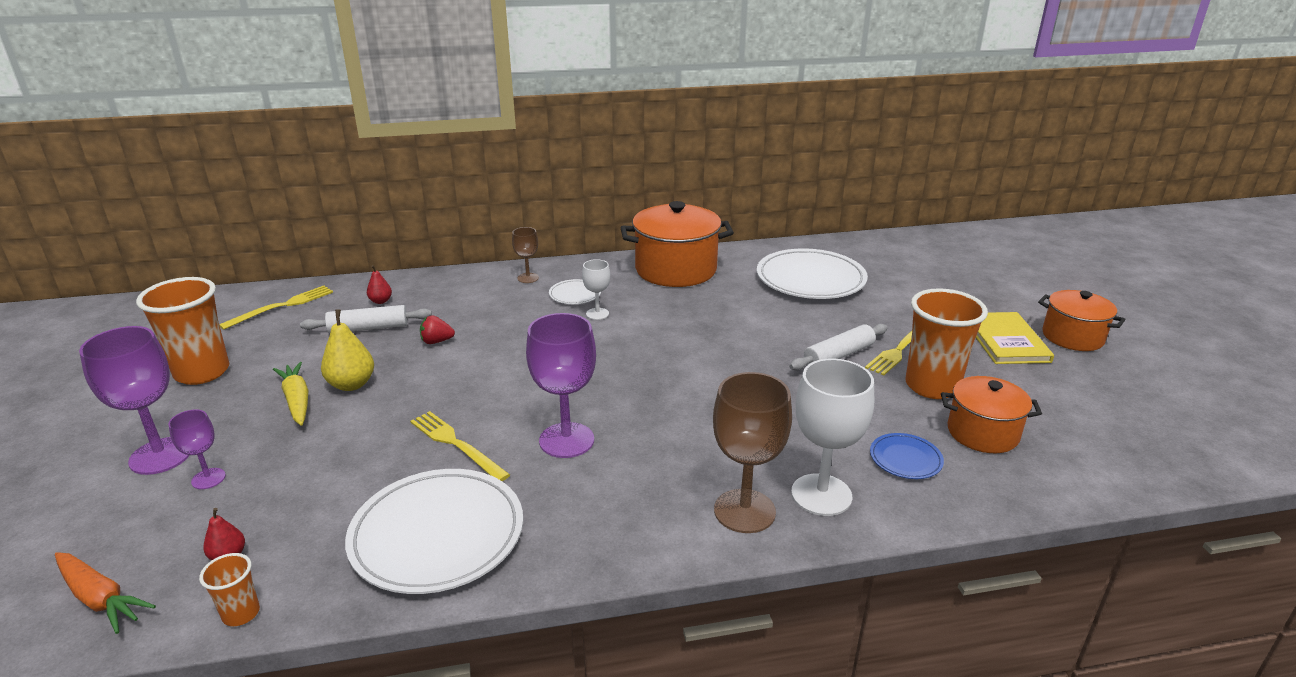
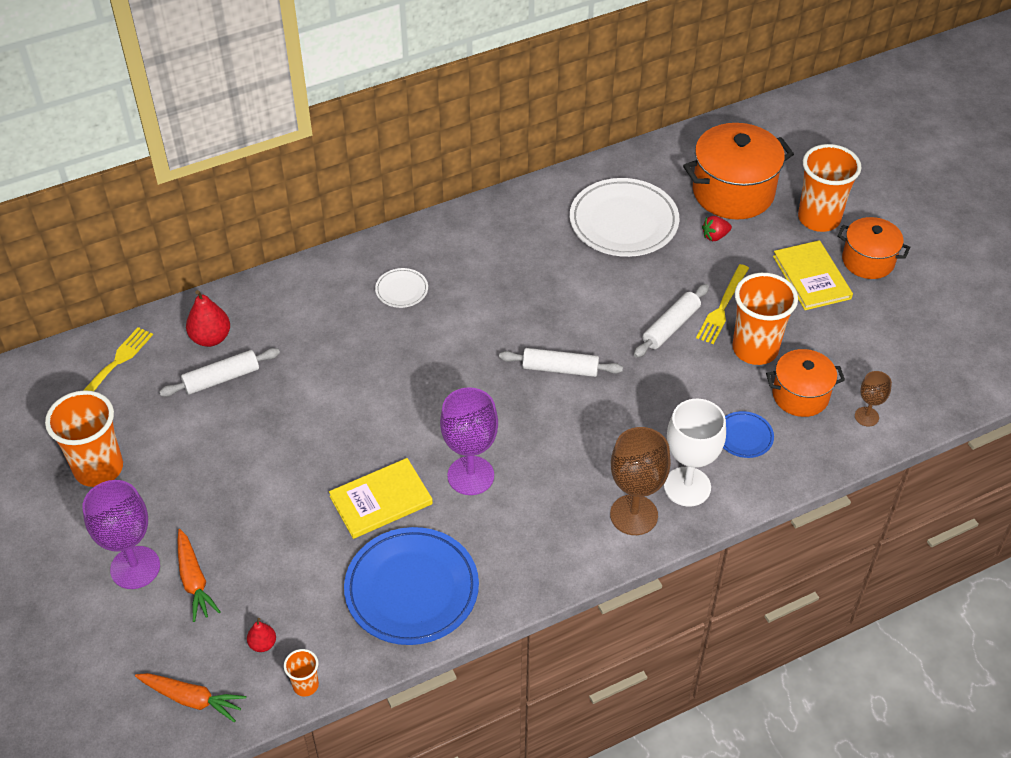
camera: 15 degrees left, 20 degrees up
(208, 478) = (194, 580): purple goblet -> orange carrot
(297, 400) = (212, 482): yellow carrot -> none
(351, 384) = (250, 453): yellow pear -> none
(380, 301) = (211, 338): red pear -> red pear, size x1.76
(436, 341) = (298, 383): red strawberry -> red strawberry (715, 236)
(437, 535) = (412, 589): white plate -> blue plate
(456, 444) = (381, 500): yellow fork -> yellow book
(528, 278) = (343, 273): brown goblet -> brown goblet (866, 416)
(597, 314) = (435, 314): white goblet -> none
(675, 270) = (487, 232): orange pot -> orange pot (733, 192)
(706, 370) = (560, 369): none -> white rolling pin
(1017, 301) = (819, 219): none -> orange cup

